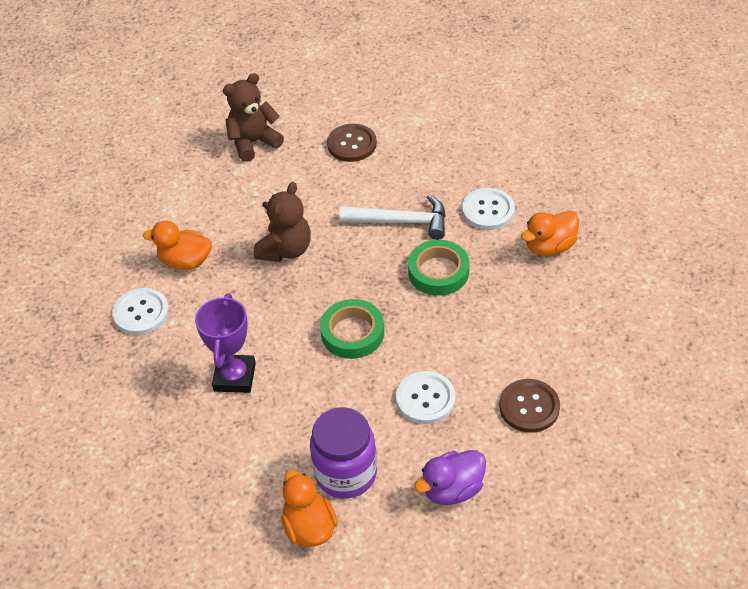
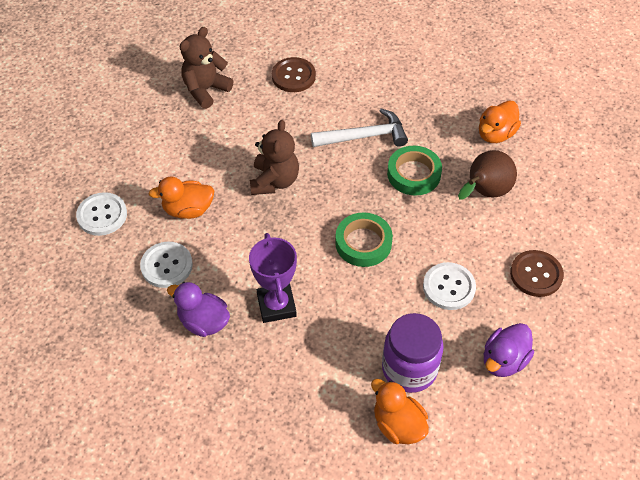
camera: 20 degrees left, 5 degrees up
(154, 377) = (203, 322): none -> purple duck
(488, 210) = (432, 113): white button -> white button (102, 215)
(509, 307) = (484, 192): none -> brown pear

